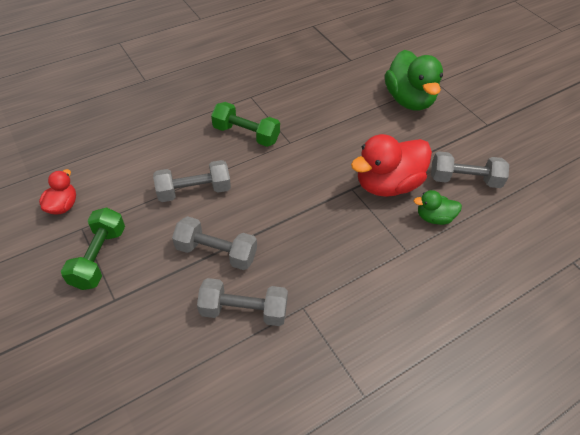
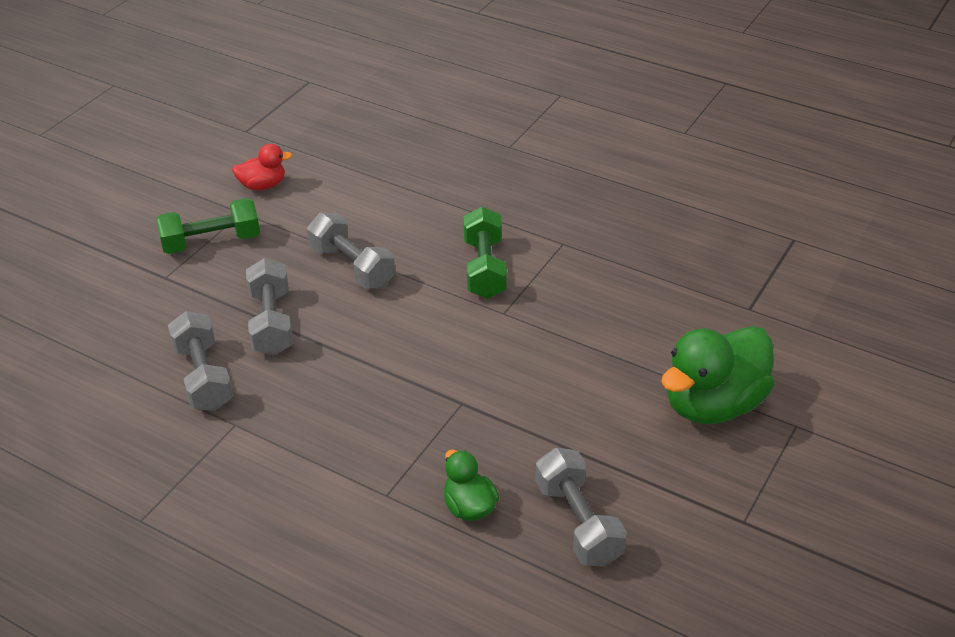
camera: 65 degrees right, 10 degrees down
(387, 184) = (498, 437): red duck -> none

